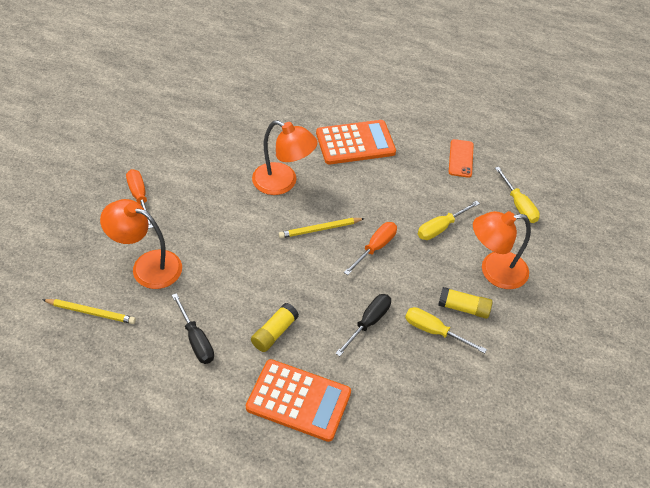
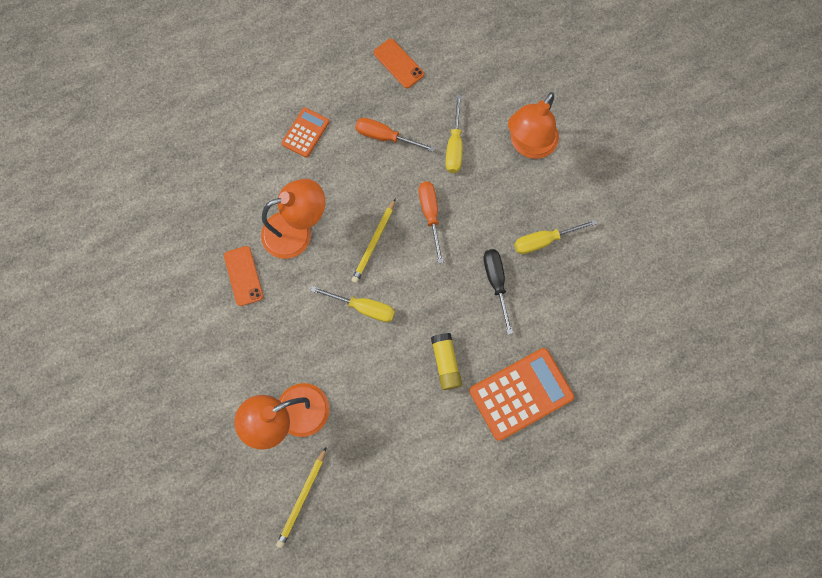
camera: 45 degrees left, 25 degrees up
(91, 312) = (302, 498): yellow pencil -> yellow pencil turned 150 degrees clockwise
(139, 197) = (206, 367): orange screwdriver -> orange screwdriver (385, 137)
(196, 340) = (402, 430): black screwdriver -> none
(222, 175) = (243, 276): none -> orange phone
(355, 143) = (305, 133): orange calculator -> orange calculator, size x0.56
(463, 308) = (541, 200): yellow glue stick -> none
(518, 205) = (484, 66): yellow screwdriver -> yellow screwdriver (363, 307)

